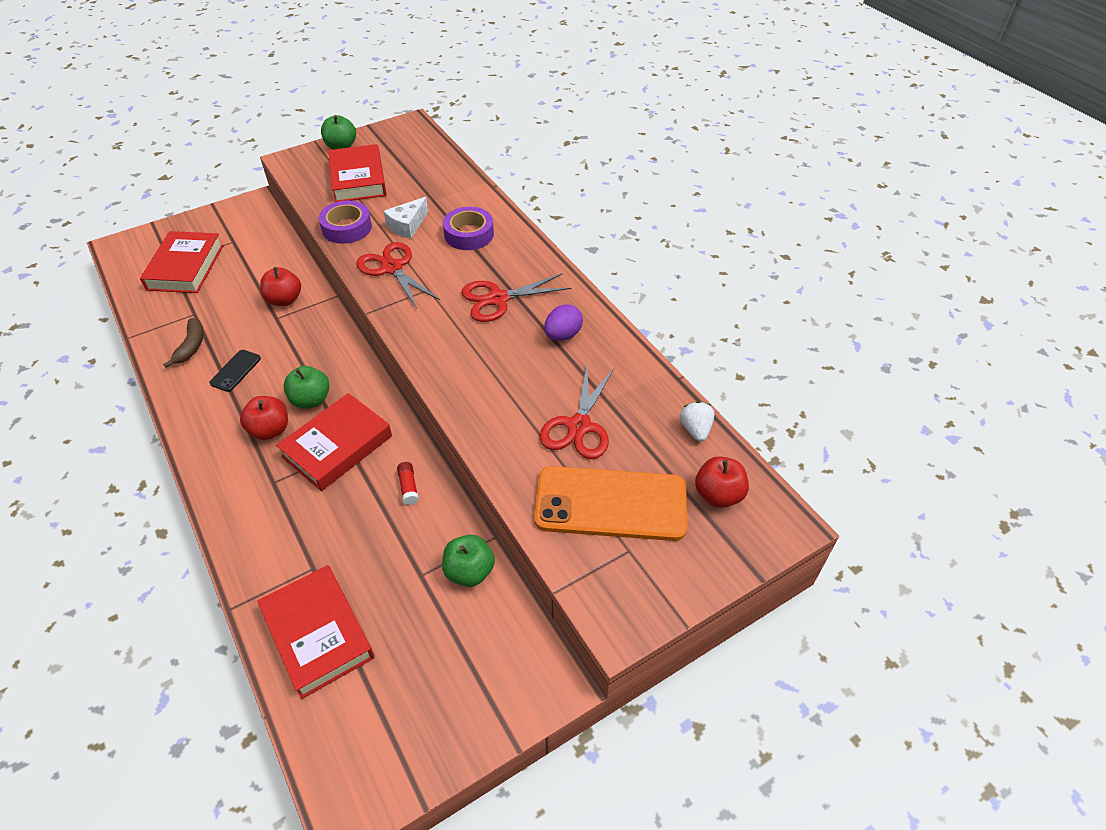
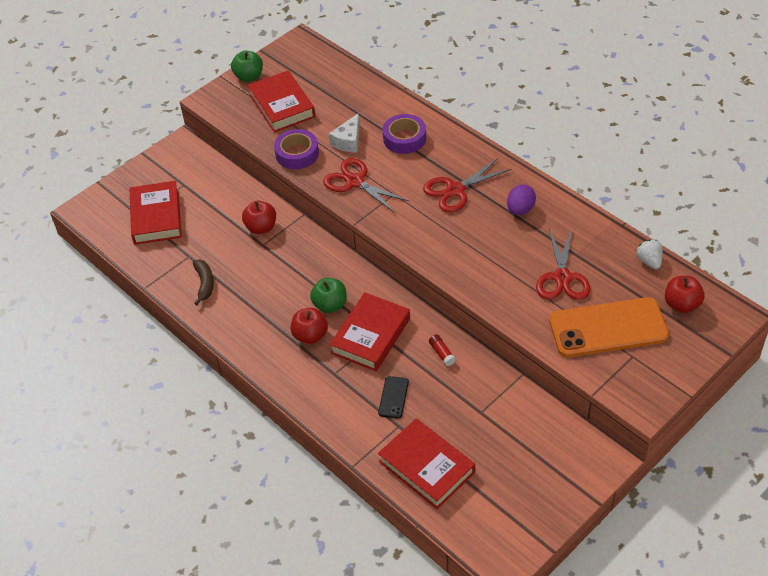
camera: 10 degrees left, 0 degrees up
(235, 371) = (254, 295): black phone -> black phone (393, 397)
(469, 571) = (515, 401): green apple -> none

